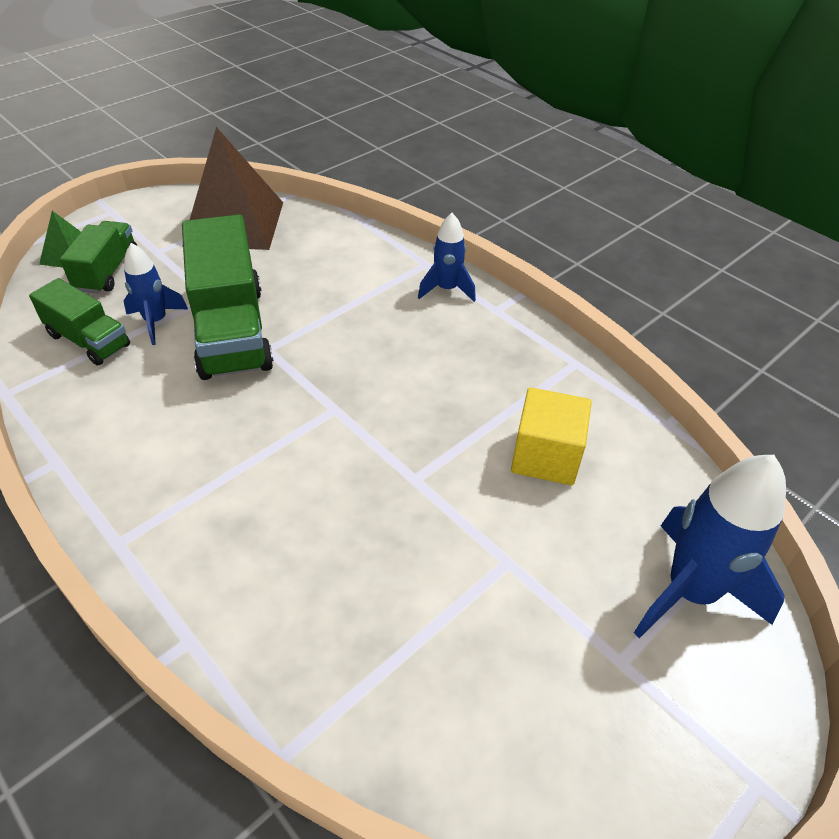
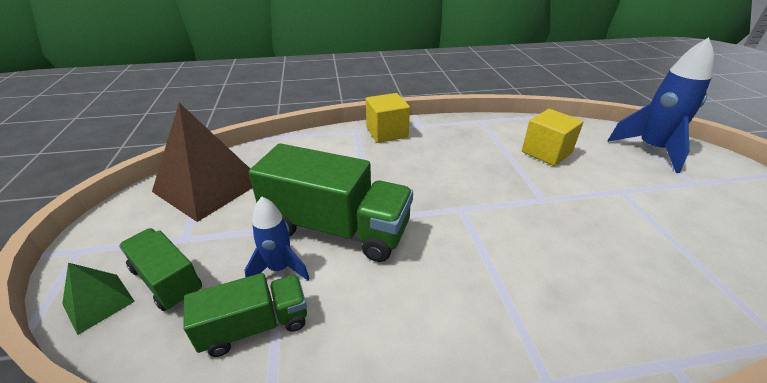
camera: 55 degrees left, 10 degrees down
(447, 289) = (387, 132): blue rocket -> yellow cube

